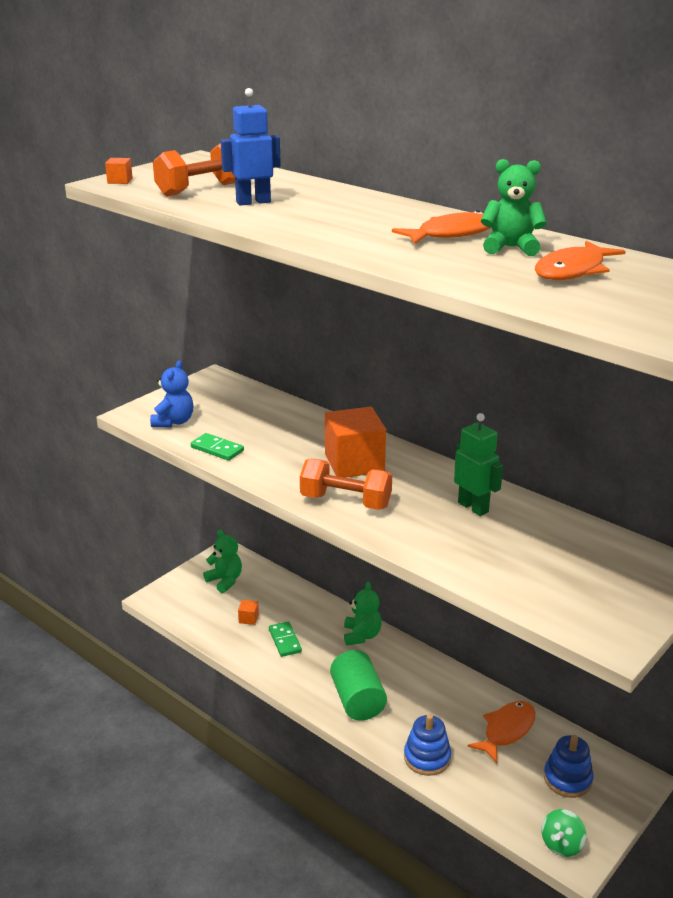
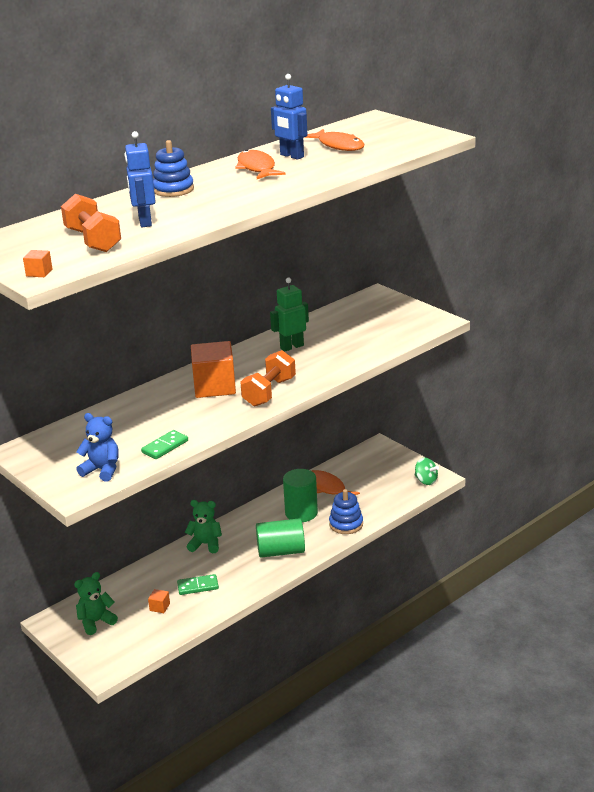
camera: 80 degrees left, 0 degrees up
(442, 710) = (301, 513): none -> green cylinder
(511, 248) = (291, 156): green teddy bear -> blue robot
(567, 779) = (374, 470): blue stacking toy -> blue stacking toy (173, 189)

